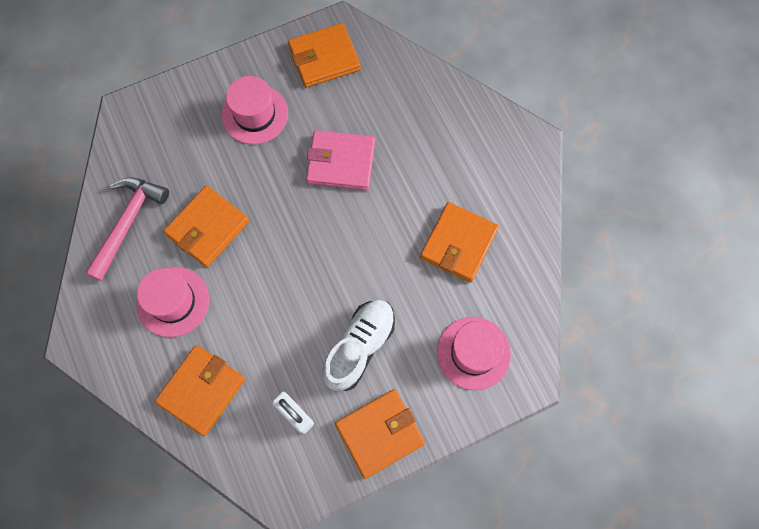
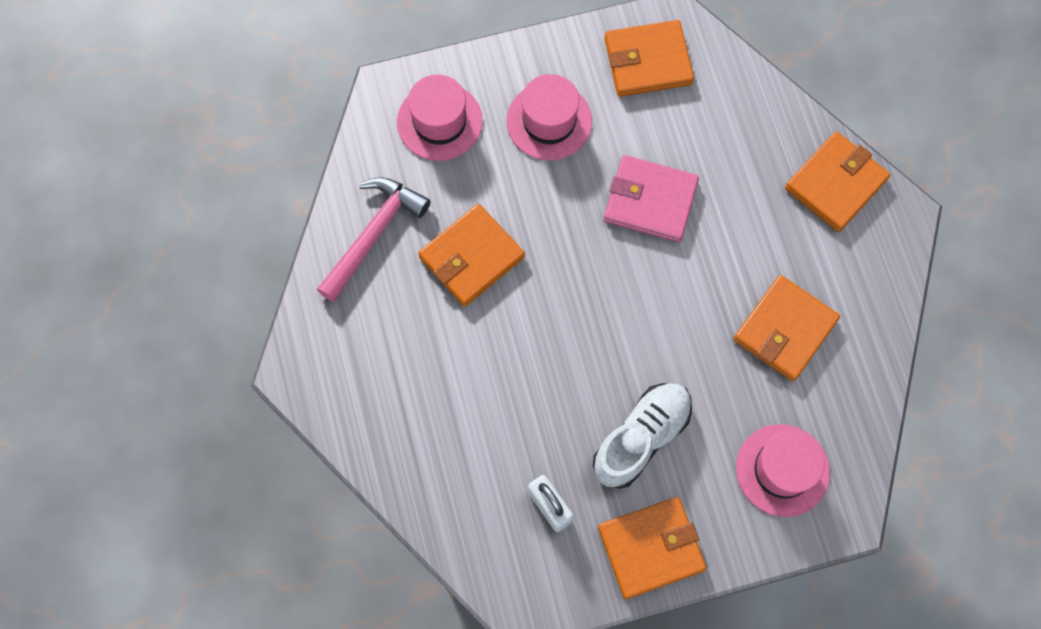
camera: 10 degrees right, 0 degrees up
(173, 302) = (417, 342): pink hat -> pink hat (439, 121)
(202, 390) = (439, 457): orange wallet -> orange wallet (835, 184)

